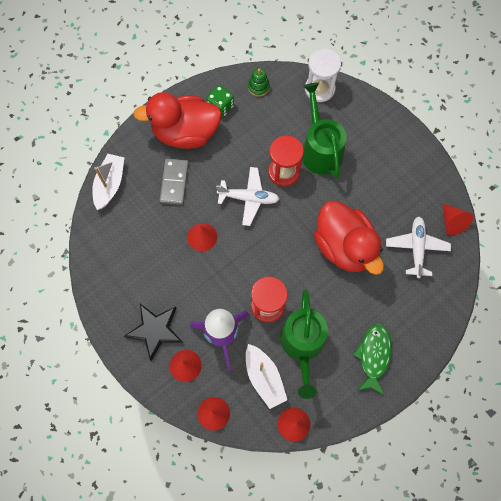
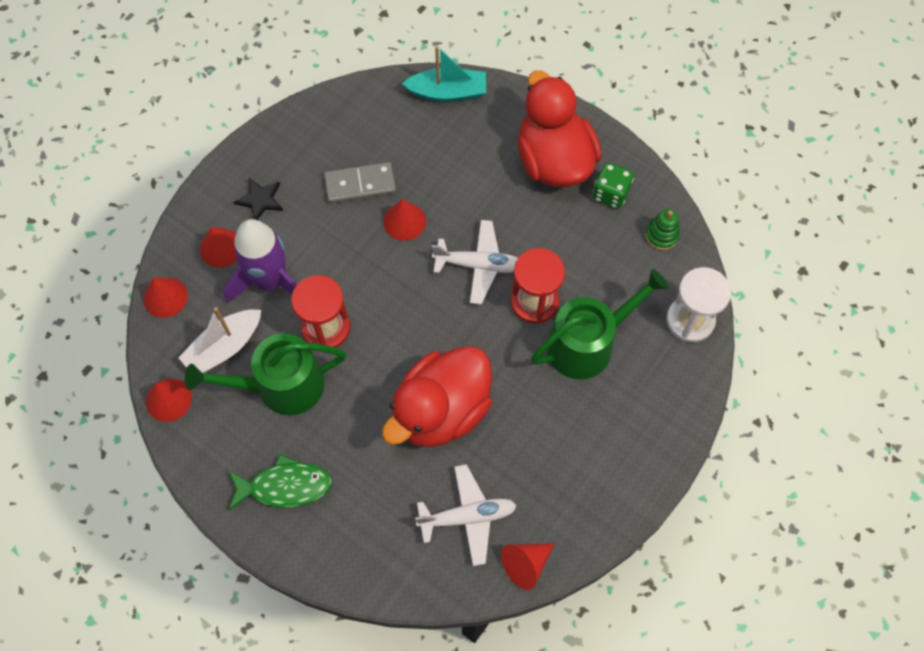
camera: 75 degrees right, 5 degrees down
(110, 184) = (448, 92): white boat -> turquoise boat
(155, 330) = (260, 200): black star -> black star, size x0.63
(174, 182) = (474, 166): grey domino -> grey domino (360, 184)
(248, 198) = (479, 265): white plane -> white plane turned 75 degrees counterclockwise

